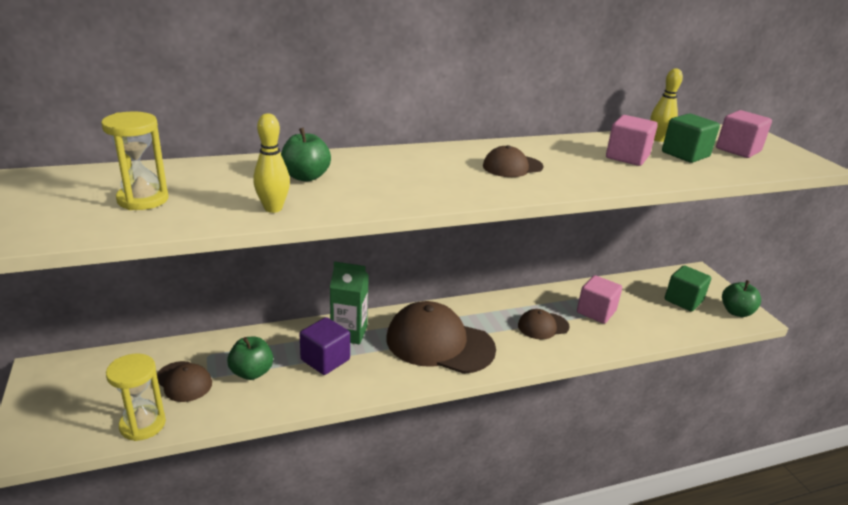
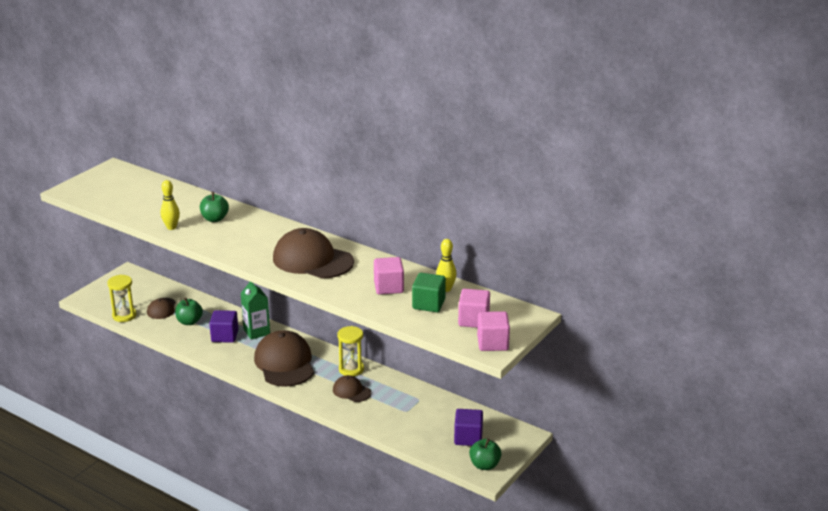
camera: 55 degrees right, 0 degrees up
(143, 199) = (141, 200): yellow hourglass -> yellow hourglass (351, 369)
(512, 167) = (312, 260): brown cap -> brown cap, size x2.00
(596, 312) = (398, 405): pink cube -> pink cube (492, 343)
(683, 300) = (468, 438): green cube -> purple cube

